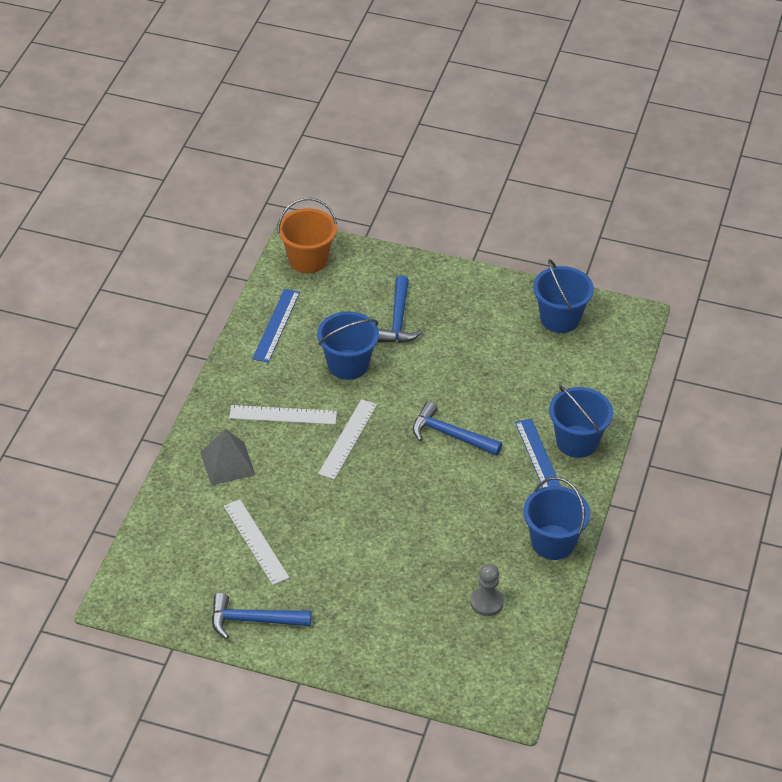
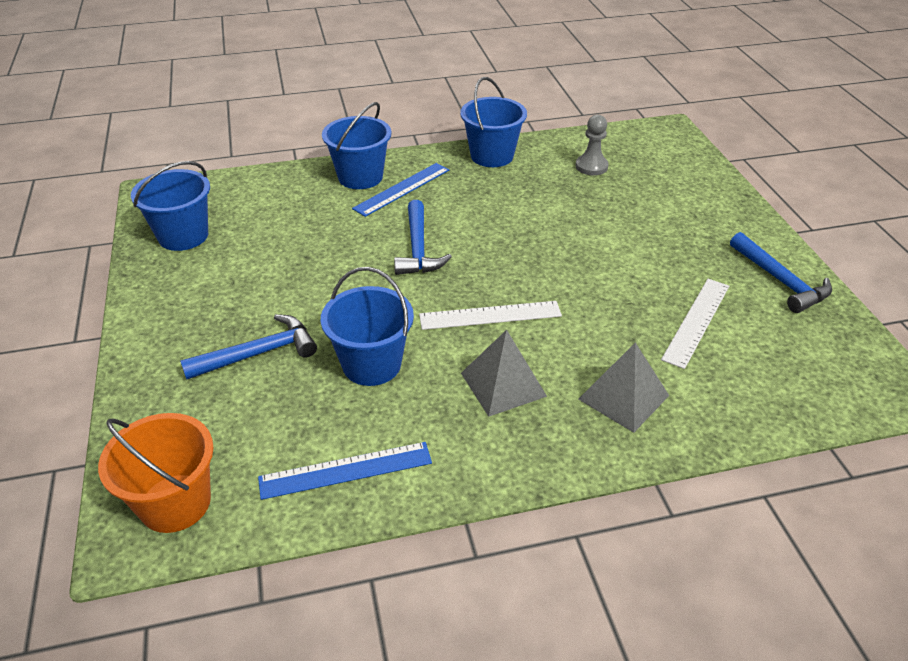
camera: 120 degrees left, 5 degrees down
(283, 415) = (503, 384): white ruler -> grey pyramid

